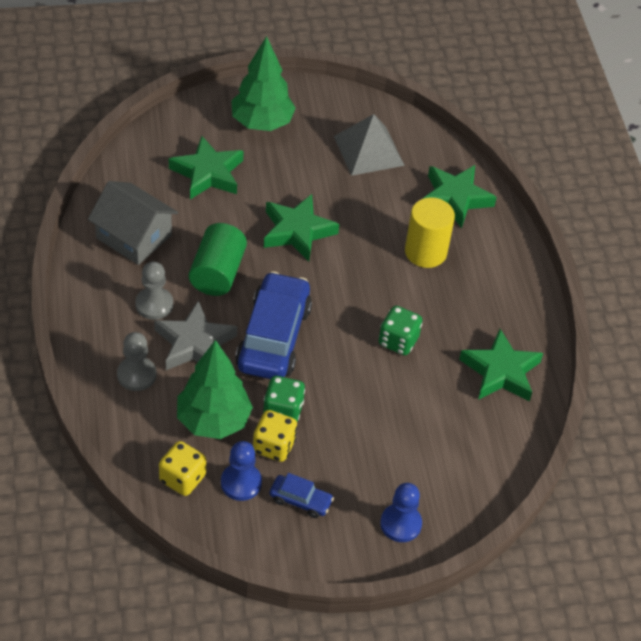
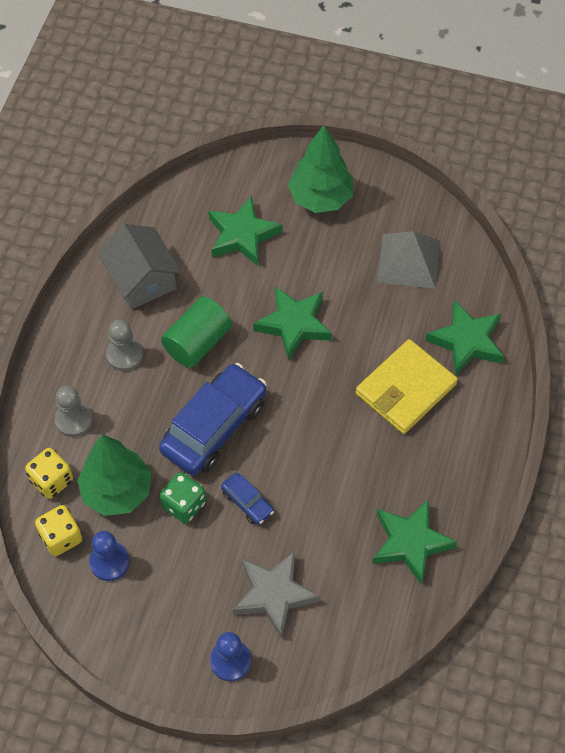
camera: 30 degrees right, 10 degrees up
(194, 343) = (140, 407): grey star -> grey star (274, 594)
(274, 446) = (157, 537): yellow dice -> yellow dice (52, 480)
(300, 500) = (153, 600): blue car -> blue car (247, 502)
(398, 341) = (328, 474): green dice -> none
(425, 252) = (406, 389): yellow cylinder -> yellow wallet

